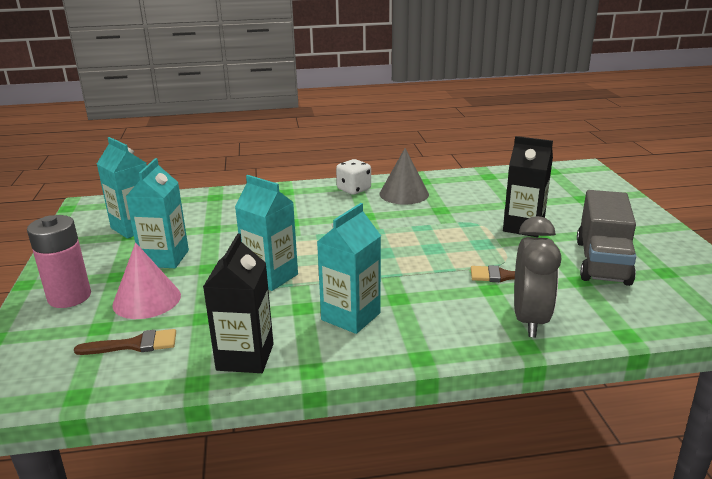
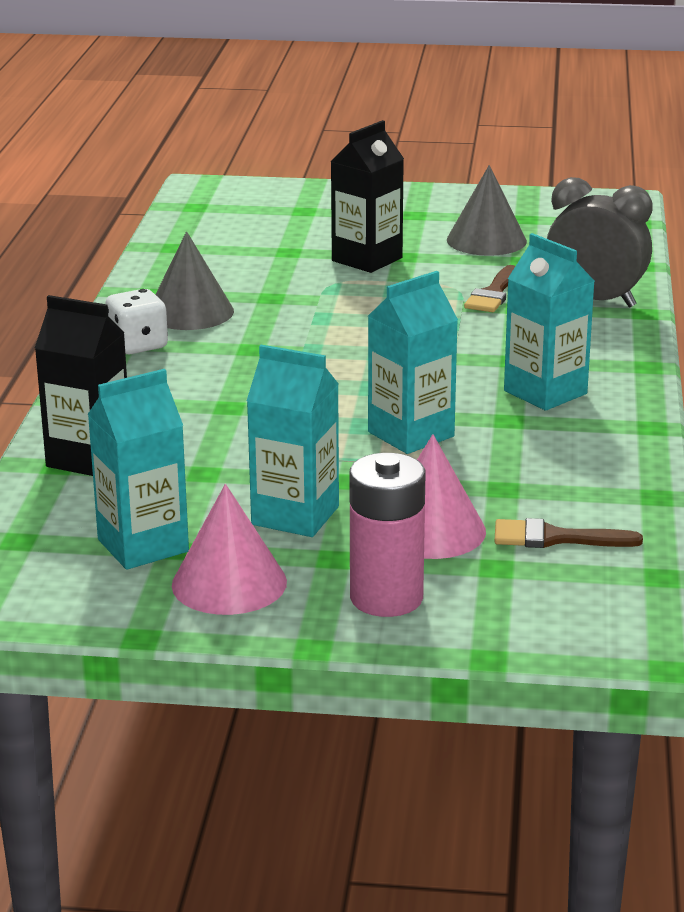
camera: 75 degrees left, 0 degrees up
(94, 253) = (229, 583): none -> pink cone
(134, 345) = (555, 538): brown brush -> brown brush turned 90 degrees counterclockwise
(245, 357) = (612, 463): black carton -> black carton (89, 458)
(602, 262) = (486, 240): grey truck -> grey cone

